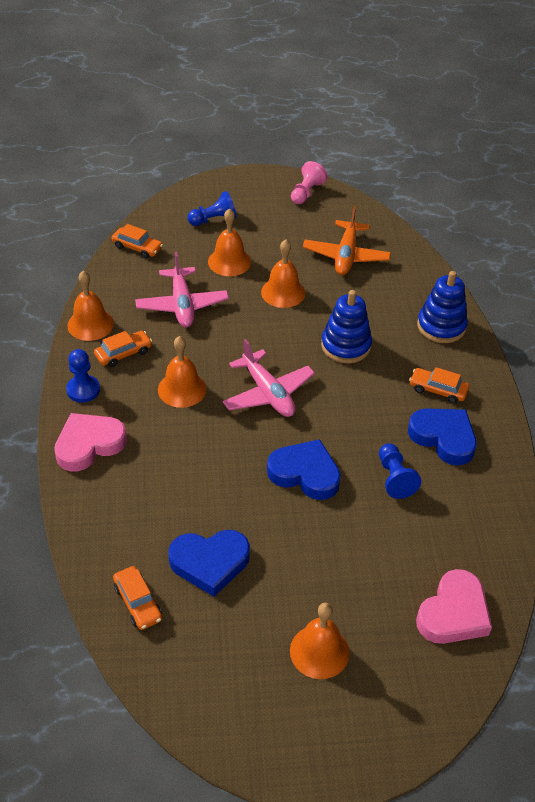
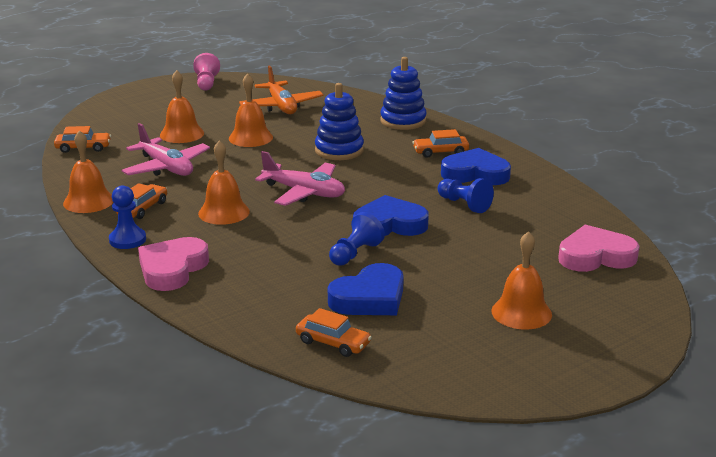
camera: 30 degrees left, 20 degrees down
(213, 220) = (139, 116): blue pawn -> blue pawn (355, 253)
(453, 613) = (595, 256): pink heart -> pink heart turned 105 degrees counterclockwise

